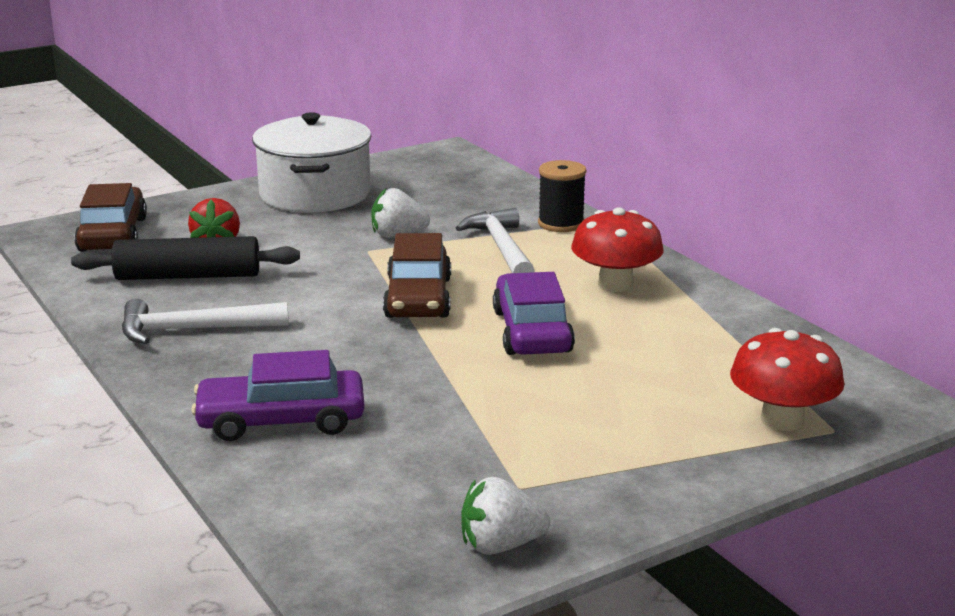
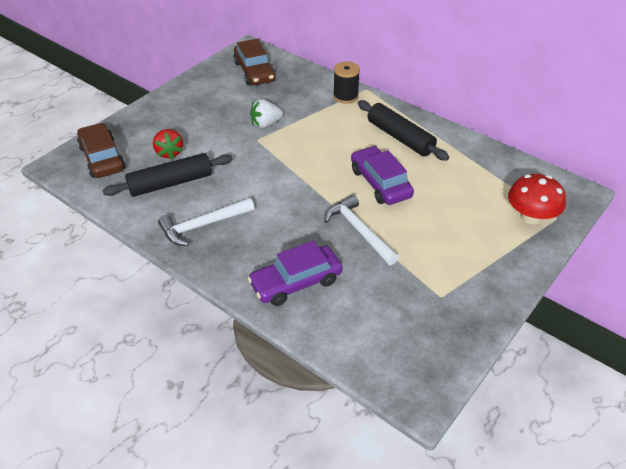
camera: 20 degrees left, 20 degrees up
(315, 194) = (198, 99): white pot -> none
(418, 298) = (307, 171): brown car -> brown car (254, 72)
(500, 546) = (456, 338): white strawberry -> none
(502, 248) = (327, 122): white hammer -> white hammer (359, 231)
(615, 284) = (400, 137): red mushroom -> black rolling pin

